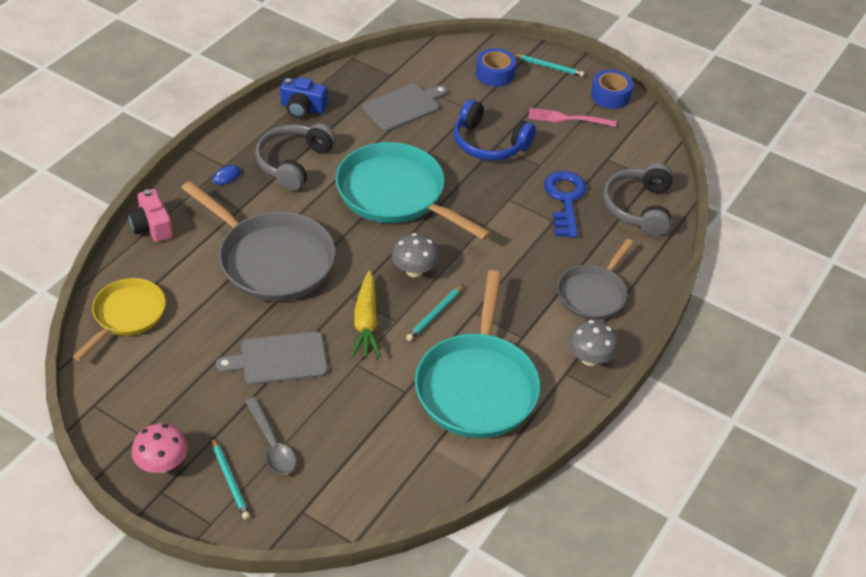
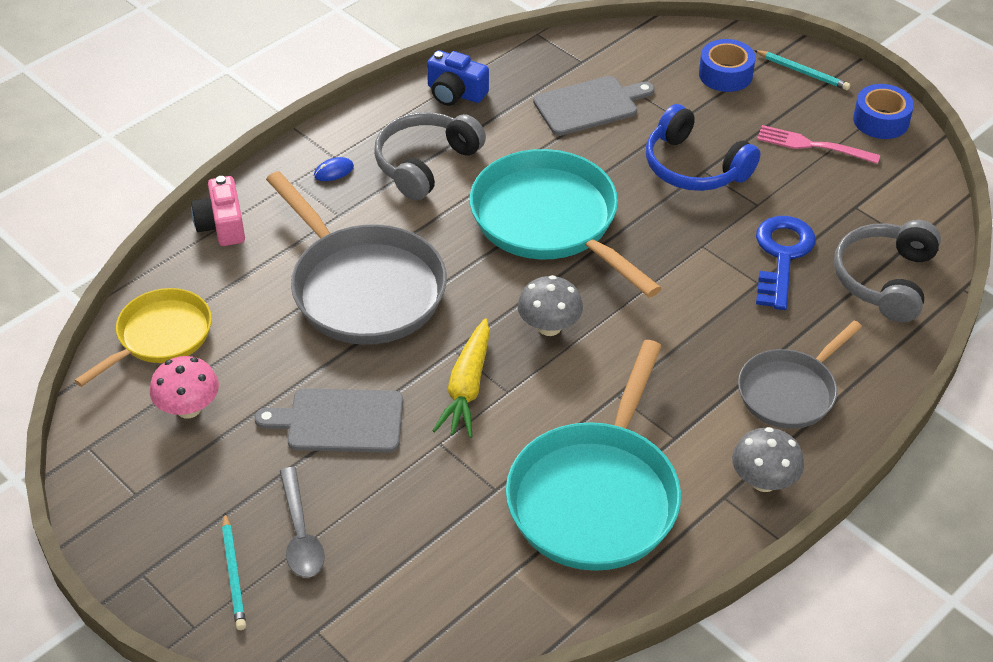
camera: 15 degrees right, 0 degrees up
(162, 464) = (153, 538): pink mushroom -> pink mushroom (188, 408)
(435, 314) = (562, 390): turquoise pencil -> none

